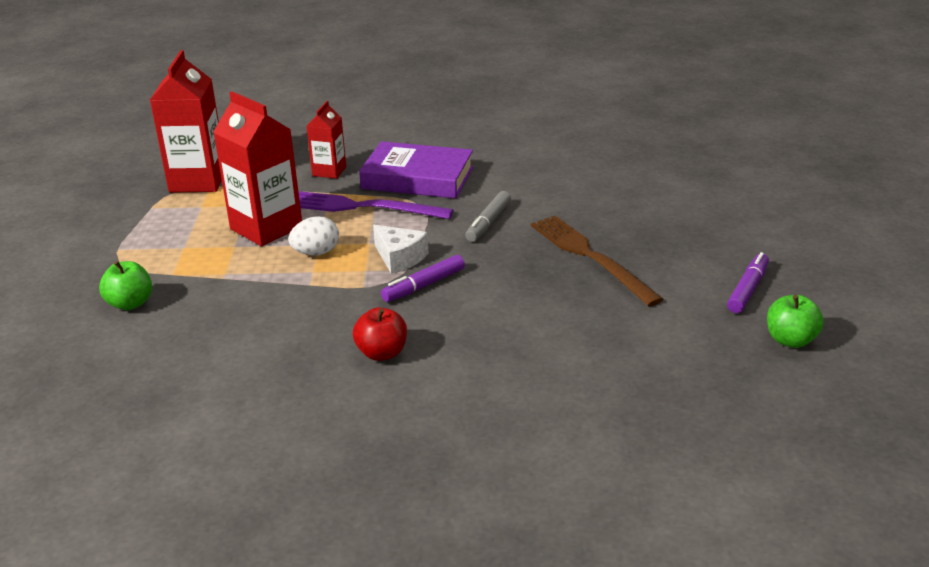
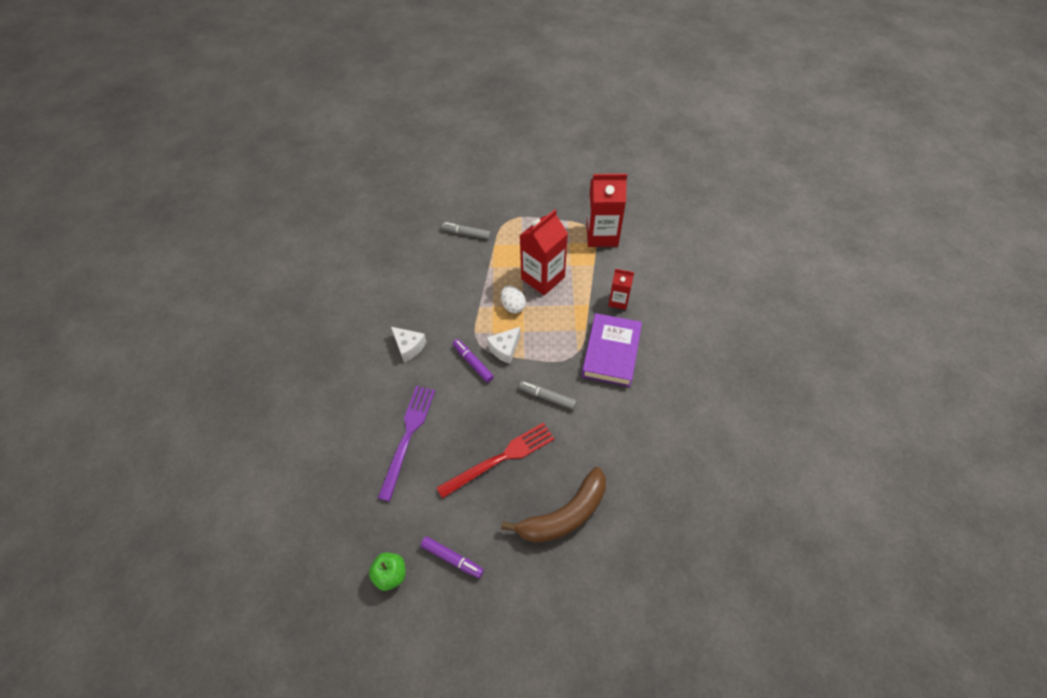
camera: 90 degrees right, 25 degrees up
(130, 303) = (466, 234): green apple -> grey marker
(362, 207) = (569, 324): purple fork -> purple fork (408, 436)
(382, 353) = (409, 347): red apple -> white cheese
(590, 257) = (500, 459): brown fork -> red fork
(661, 211) = (564, 515): none -> brown banana

